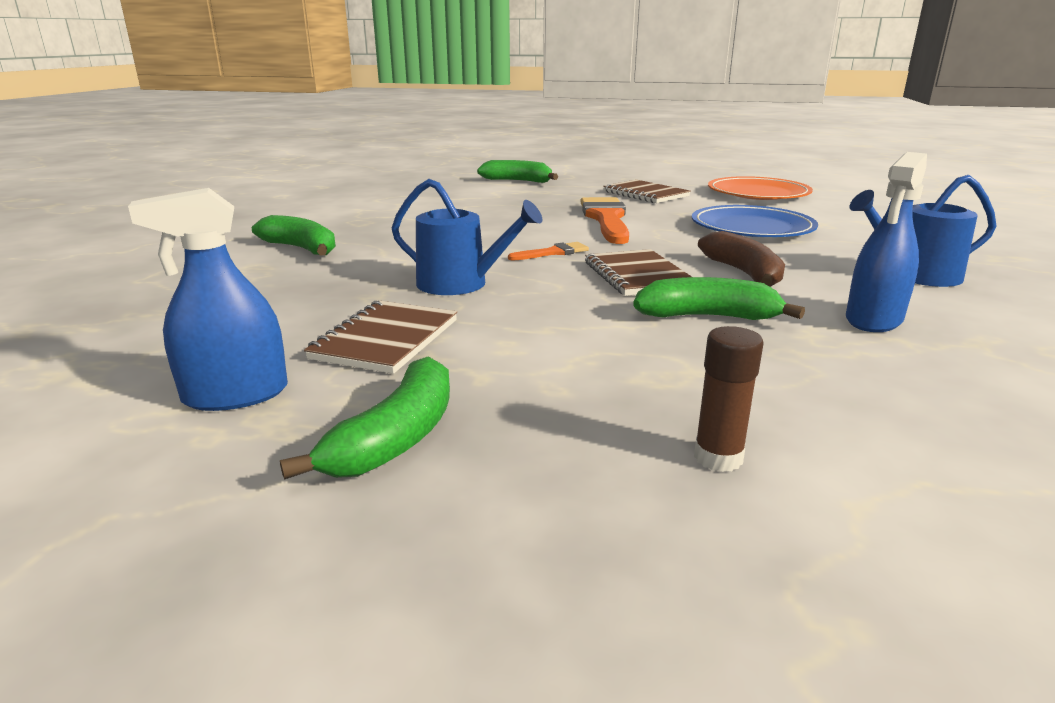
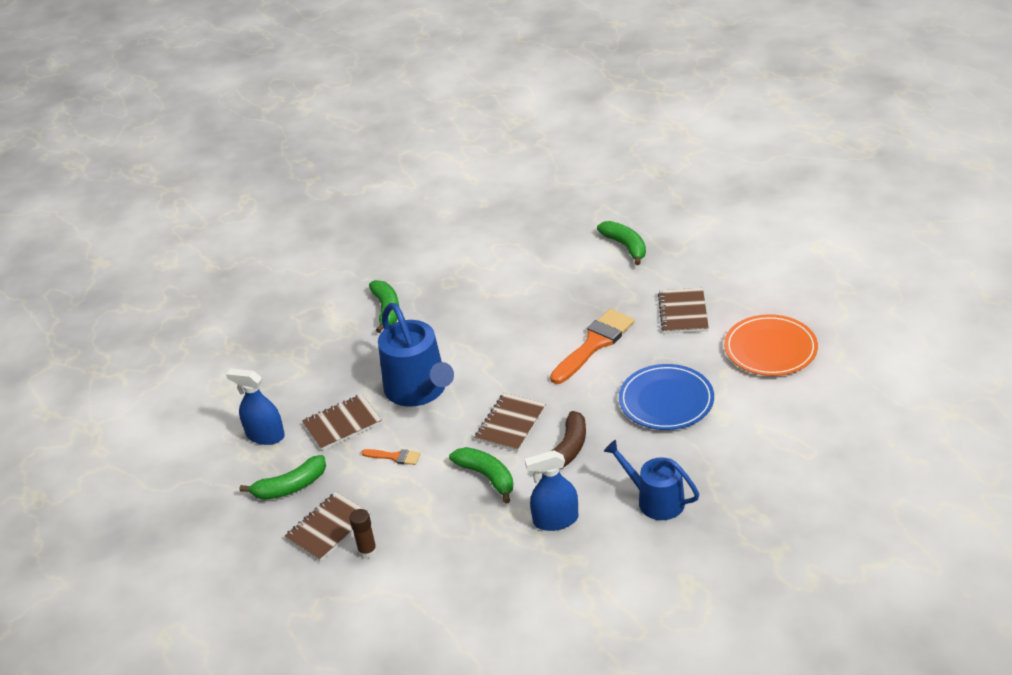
camera: 45 degrees right, 15 degrees up
(460, 284) = (419, 390): blue watering can -> blue watering can, size x1.55
(553, 253) = (503, 376): orange brush -> orange brush (394, 457)
(580, 460) = (328, 528): none -> brown notebook

